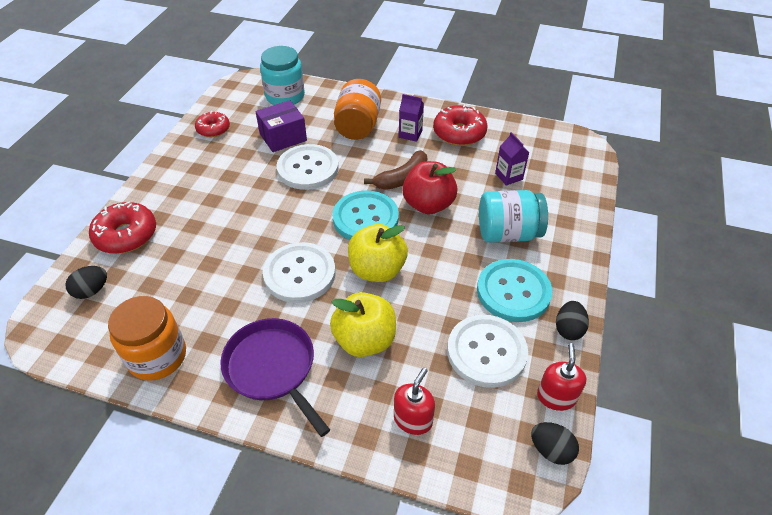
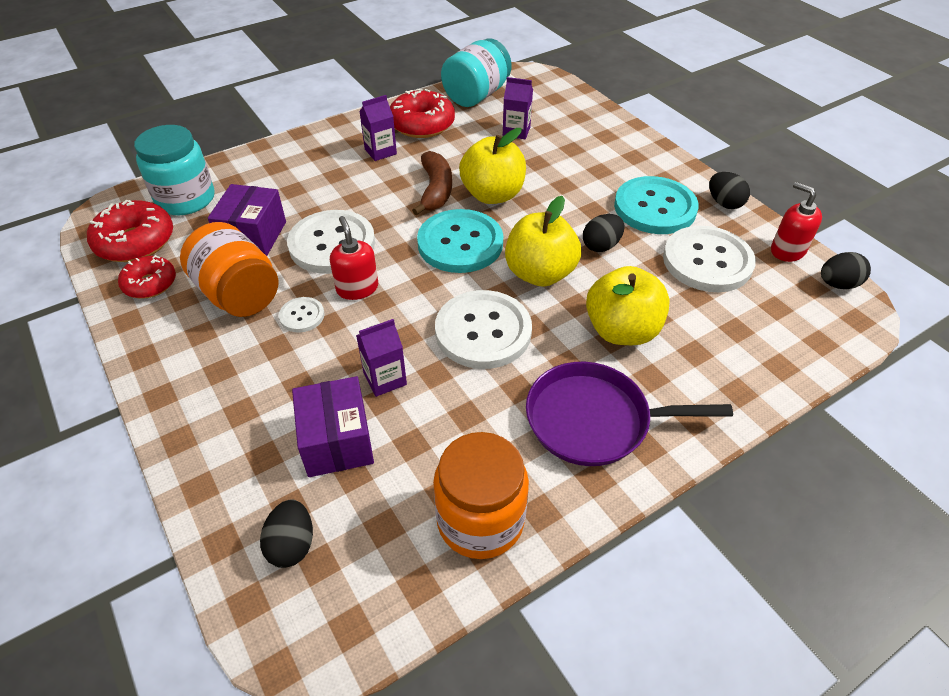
camera: 50 degrees left, 0 degrees up
(126, 235) = (231, 459): red donut -> red donut (135, 242)
(167, 265) = (337, 441): none -> purple box
(225, 255) = (385, 379): none -> purple carton
(242, 194) = (302, 316): none -> white button
(358, 126) = (318, 177): orange jar -> orange jar (239, 294)
(413, 419) = (744, 349): red soap dispenser -> red soap dispenser (357, 288)
(428, 205) = (492, 195): red apple -> yellow apple
(438, 285) = (601, 246): none -> black egg
(508, 233) = (584, 172): turquoise jar -> turquoise jar (476, 95)

